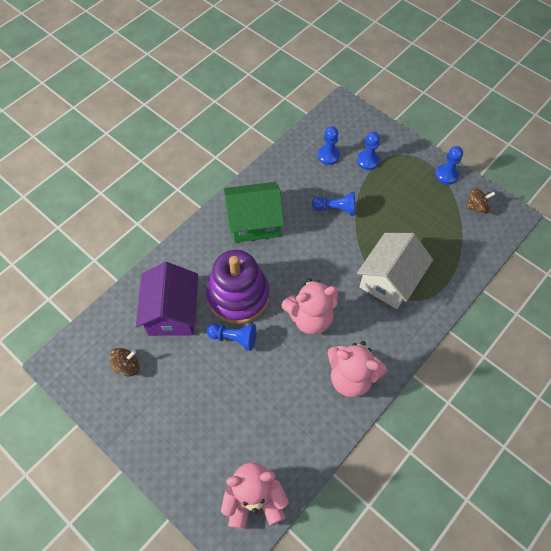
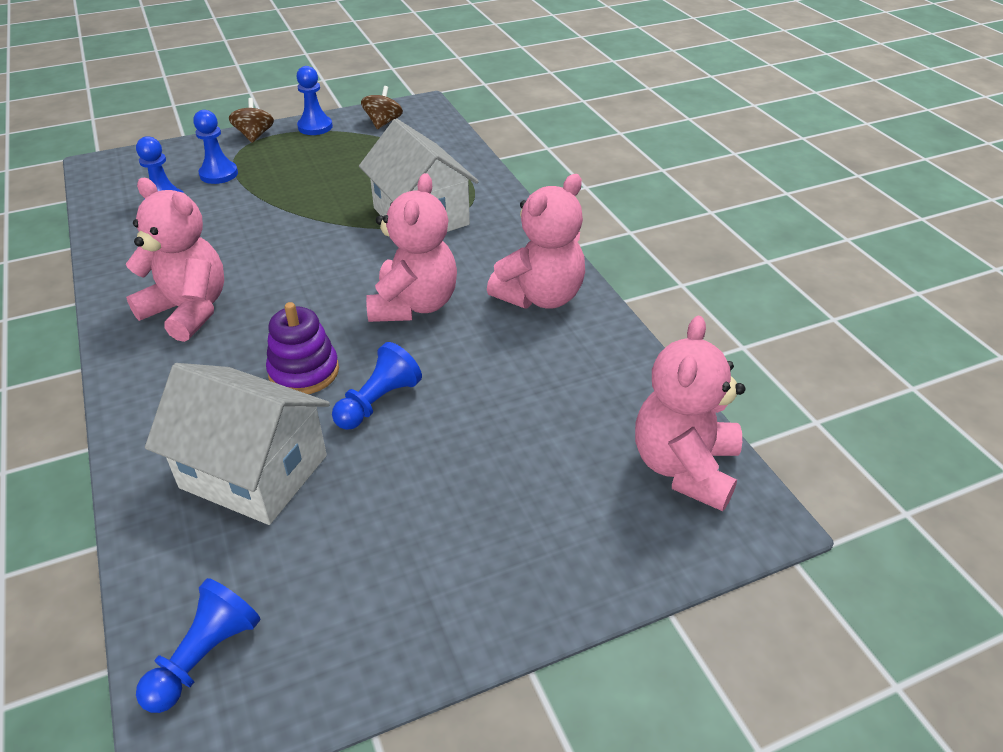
camera: 65 degrees left, 20 degrees down
(127, 366) = (307, 583): brown spinning top -> brown spinning top (254, 136)
(172, 312) = (254, 471): purple house -> white house
(238, 295) = (304, 372): purple stacking toy -> purple stacking toy, size x0.57
(254, 222) = (188, 311): green house -> pink teddy bear
(336, 209) = (261, 224): blue pawn -> blue pawn (205, 656)

